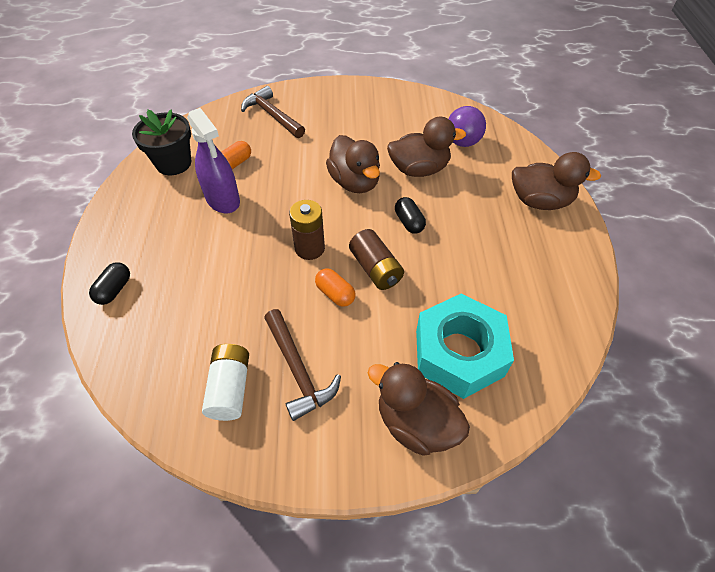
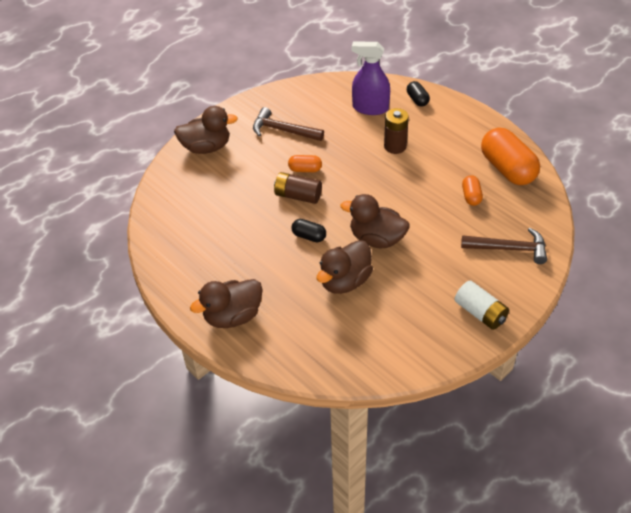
camera: 140 degrees right, 5 degrees down
(173, 163) = (507, 169): black flower pot -> orange capsule
(222, 199) = (440, 171): purple spray bottle -> purple spray bottle (370, 108)
(230, 388) = (305, 106): white battery -> white battery (480, 313)
(309, 248) = (349, 181): brown battery -> brown battery (395, 146)
(459, 353) = (210, 186): turquoise nut -> none
(462, 142) = (338, 332): purple ball -> none

